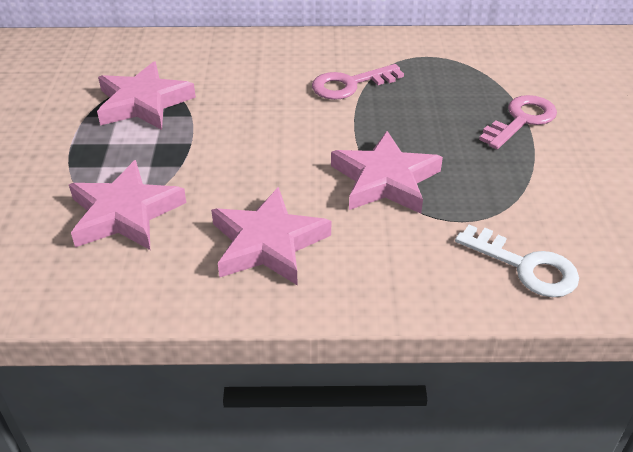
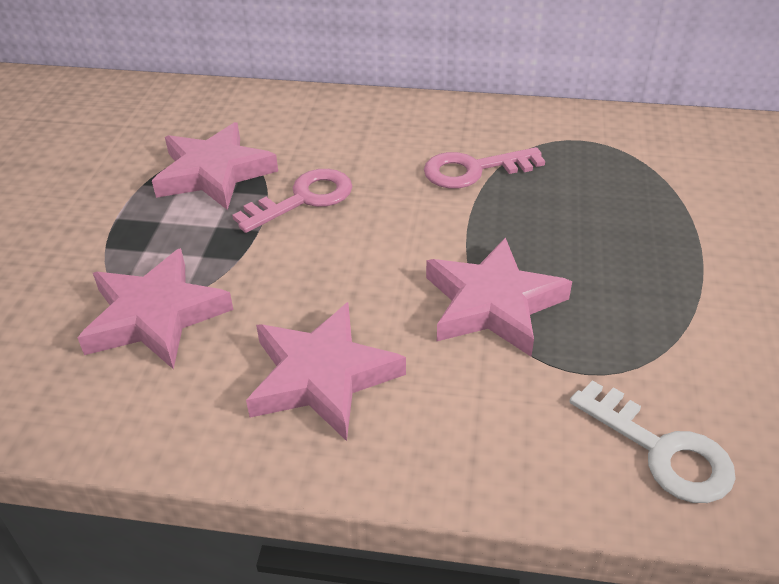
camera: 10 degrees right, 0 degrees up
(521, 120) = (691, 238): pink key -> pink key (303, 199)

